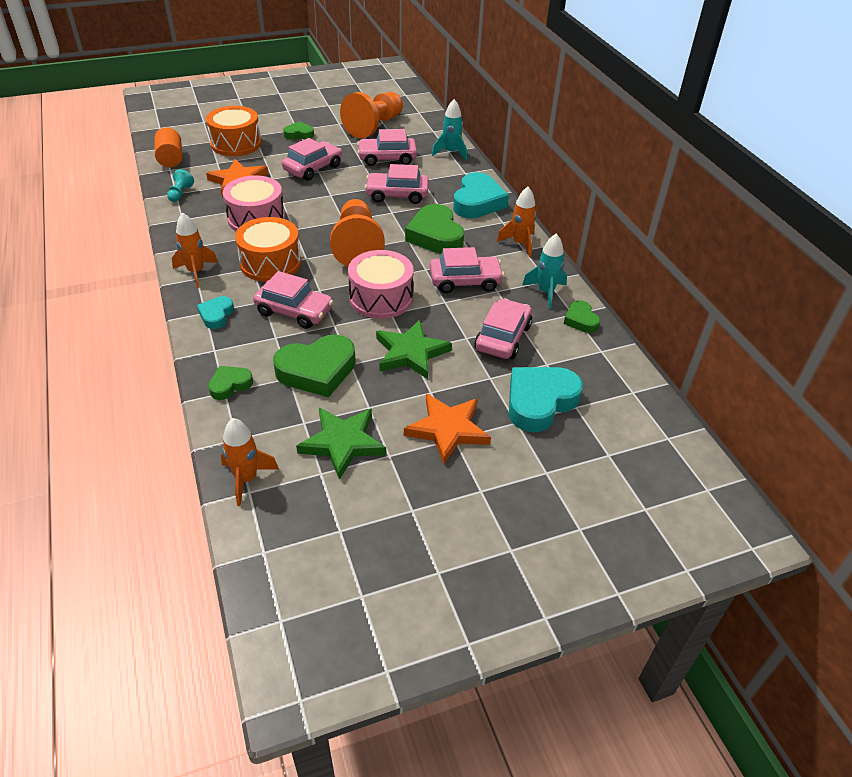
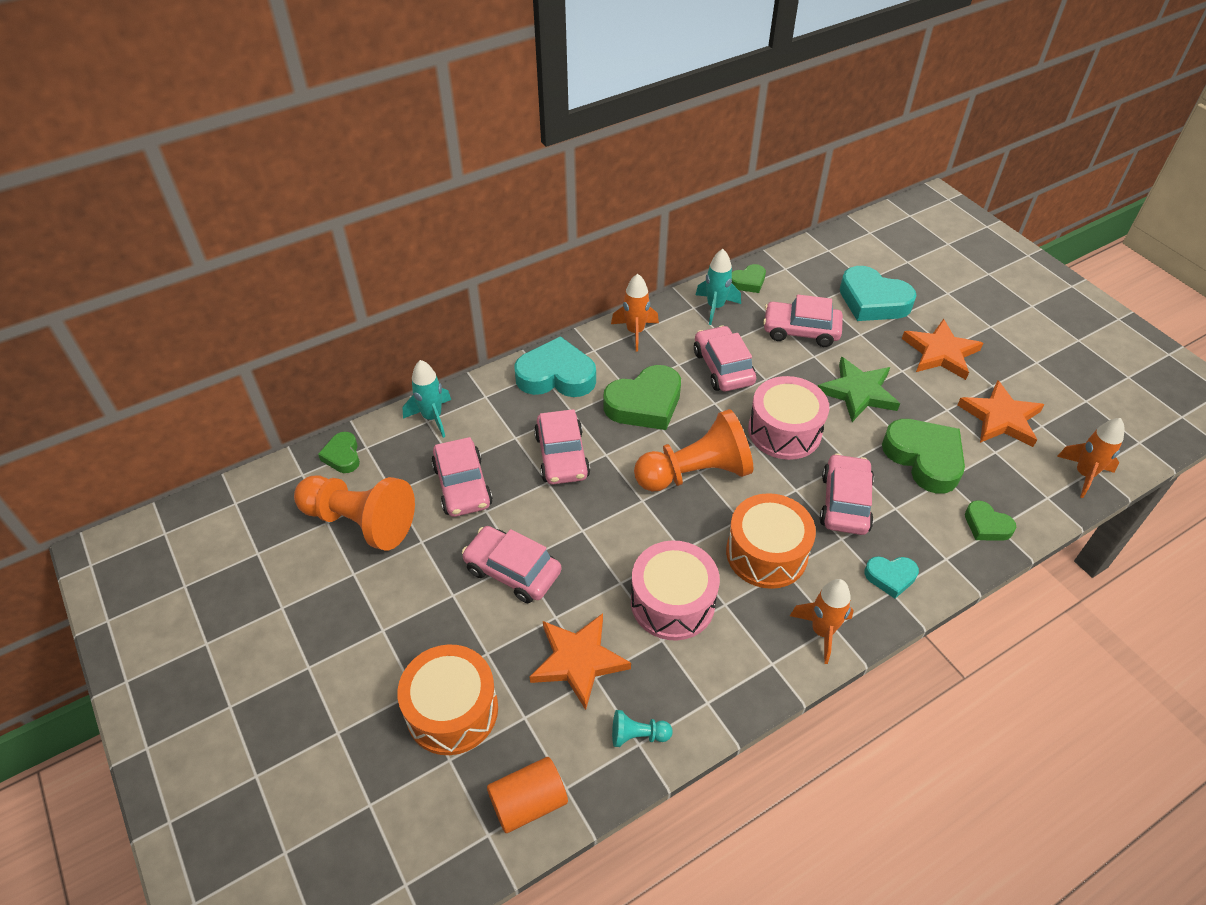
camera: 100 degrees left, 5 degrees up
(299, 134) = (402, 621): green heart -> green heart (342, 456)
(342, 443) = (1000, 418): green star -> orange star

